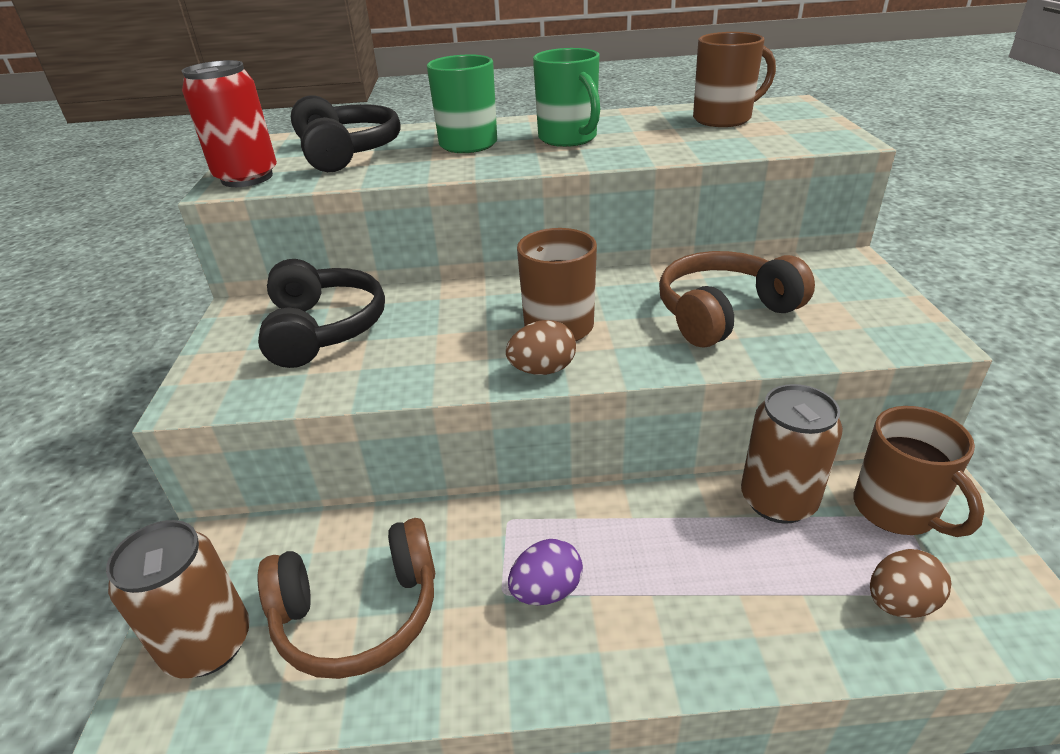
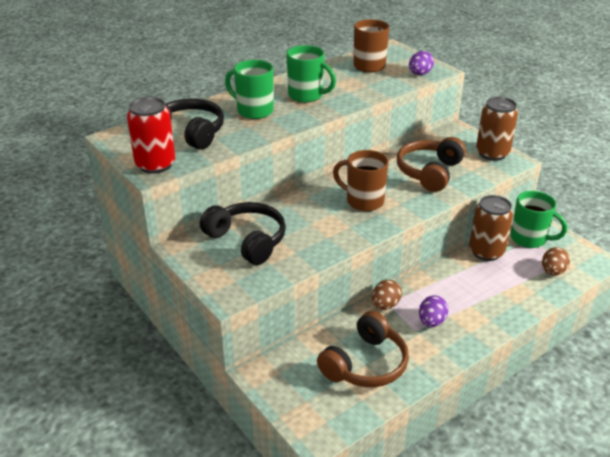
camera: 35 degrees left, 0 degrees up
(208, 644) = (314, 404): brown can -> brown can (492, 153)
(542, 370) = (381, 224): brown egg -> brown egg (385, 305)
(799, 140) = (419, 74): none -> purple egg
(897, 511) = (529, 239): brown mug -> green mug

